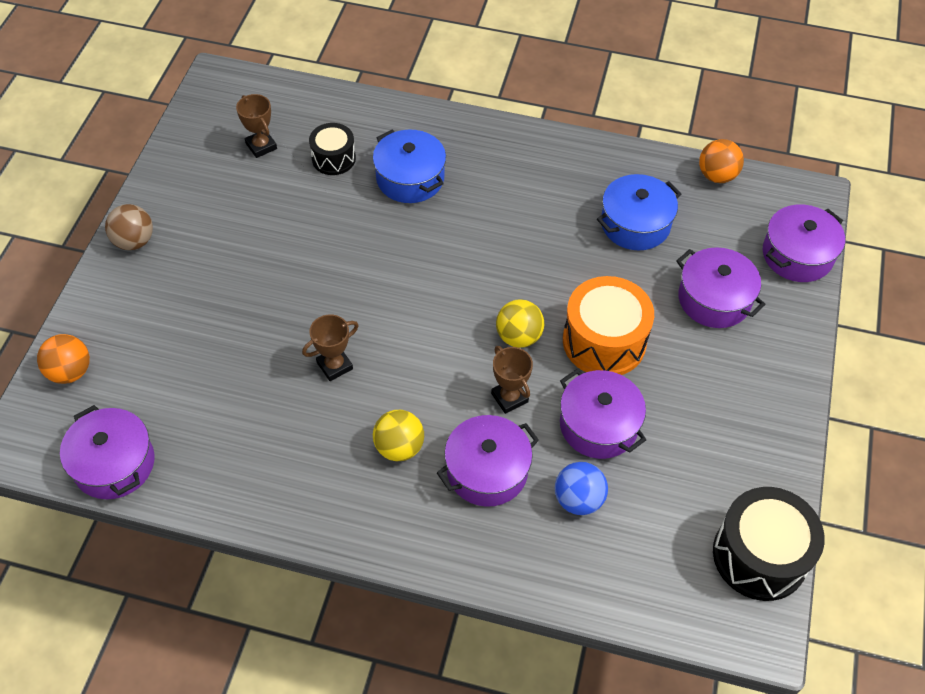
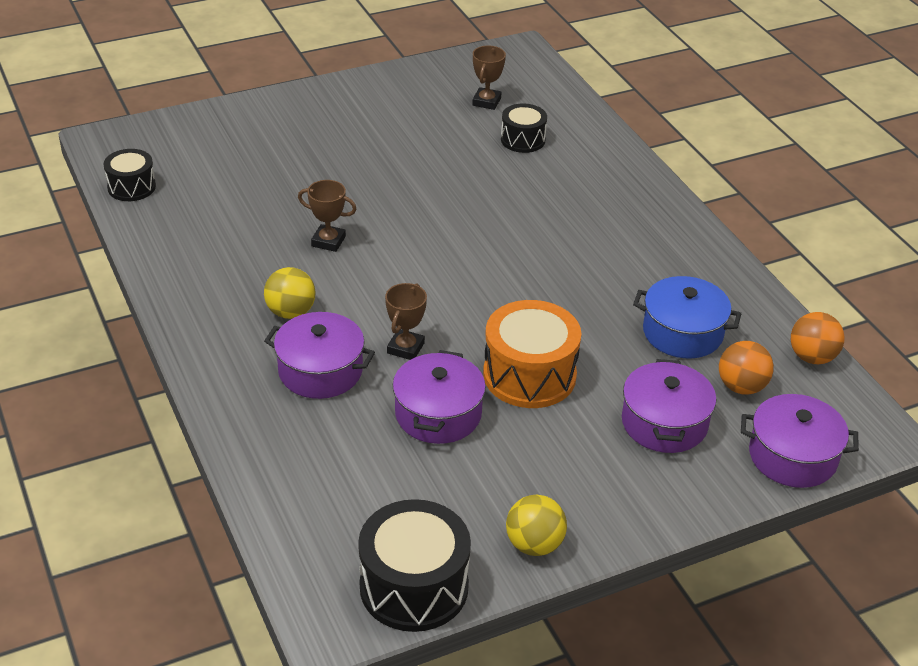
camera: 50 degrees right, 15 degrees down
(70, 372) = (185, 129): orange ball -> orange ball (741, 387)
(114, 464) = (131, 187): purple pot -> black drum
(134, 241) = (326, 95): brown ball -> none
(410, 178) = (556, 186): blue pot -> none
(518, 337) = (473, 323): yellow ball -> yellow ball (534, 544)
(578, 499) = (349, 438): blue ball -> none

